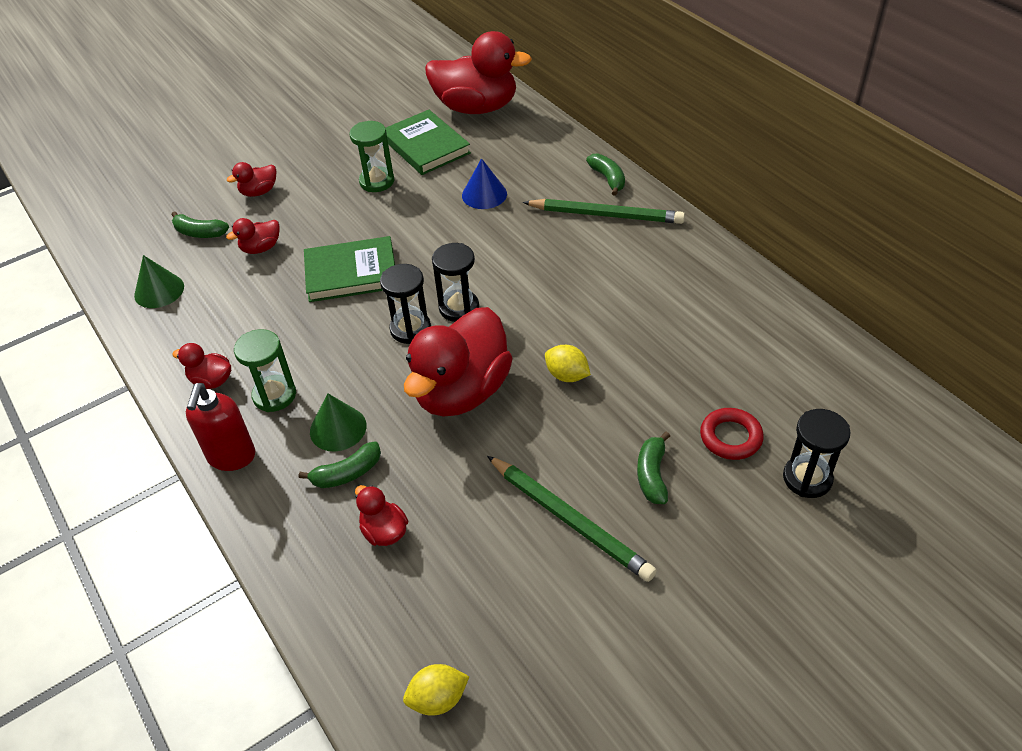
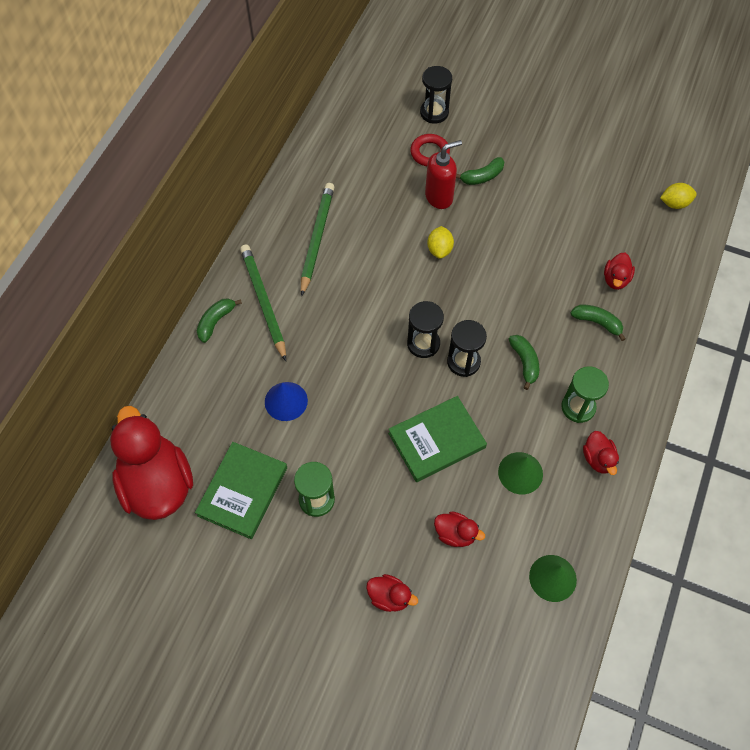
camera: 125 degrees left, 15 degrees up
(200, 233) = (471, 605): green banana -> green banana (524, 362)
(231, 457) = (638, 396): red soap dispenser -> red soap dispenser (439, 197)
(338, 428) = (572, 350): green cone -> green cone (520, 473)
(351, 273) = (436, 440): green book -> green book turned 75 degrees counterclockwise
(438, 699) = (674, 203): yellow lemon -> yellow lemon turned 45 degrees counterclockwise
(461, 391) = (493, 299): red duck -> none
(570, 520) = (539, 199): green pencil -> green pencil (317, 239)

